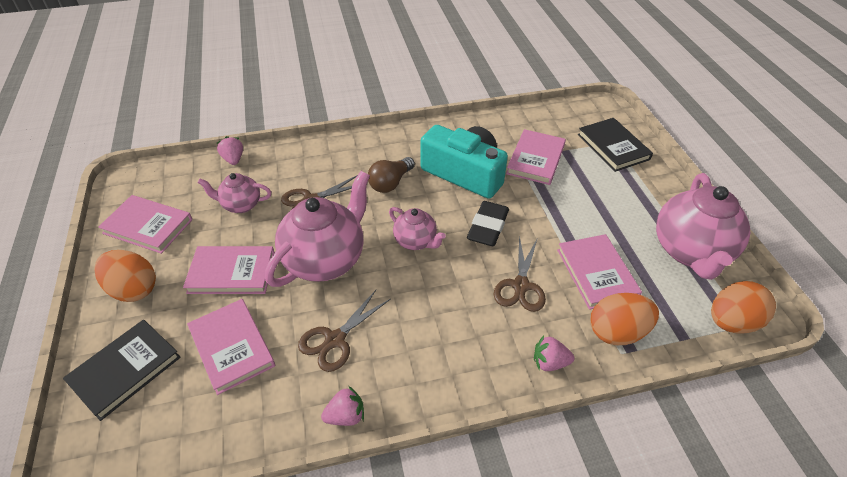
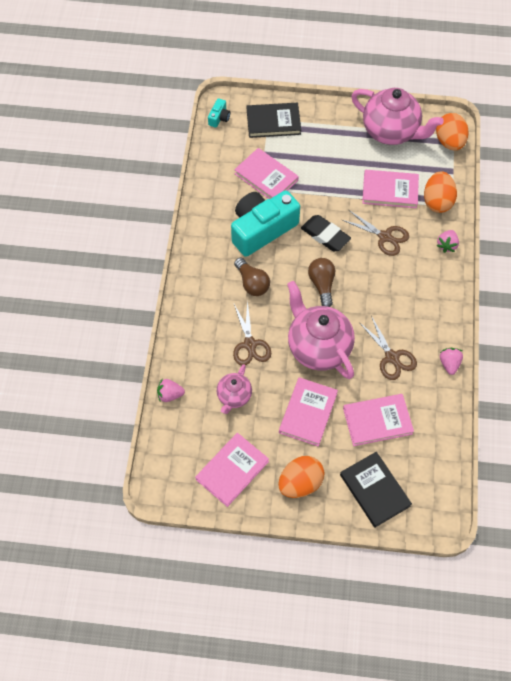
camera: 70 degrees left, 15 degrees up
(416, 241) = (322, 285): pink teapot -> brown light bulb
(585, 109) = (219, 118): none -> turquoise camera

